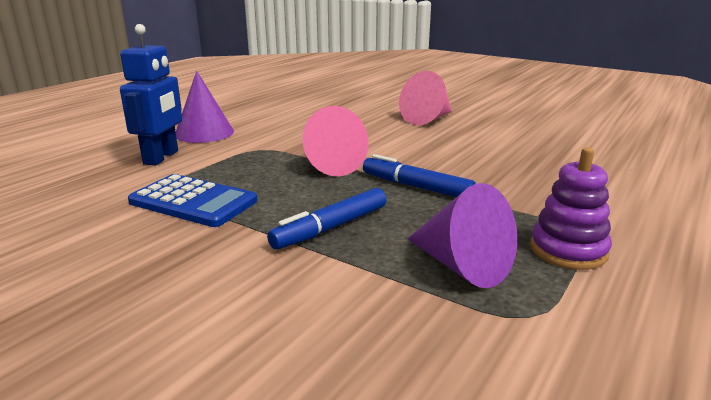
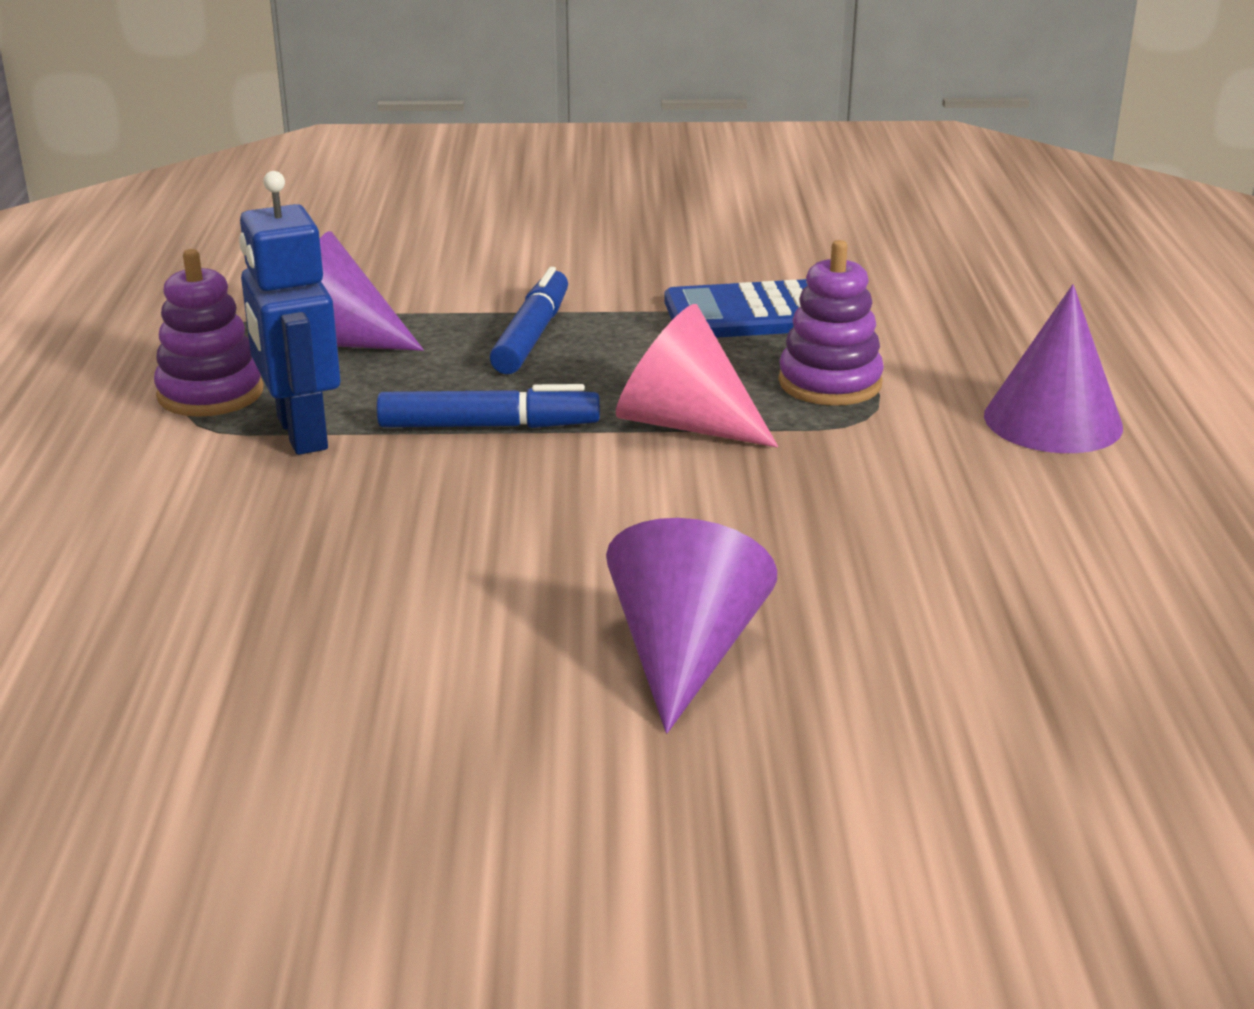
camera: 145 degrees right, 5 degrees up
(161, 157) = (969, 352): blue robot -> blue robot (301, 433)
(242, 163) = (830, 383): none -> purple stacking toy
(428, 119) = (685, 654): pink cone -> purple cone

